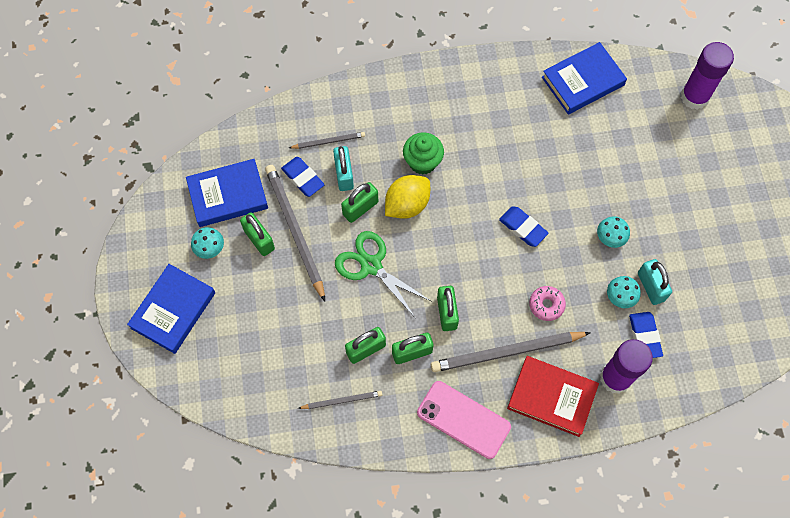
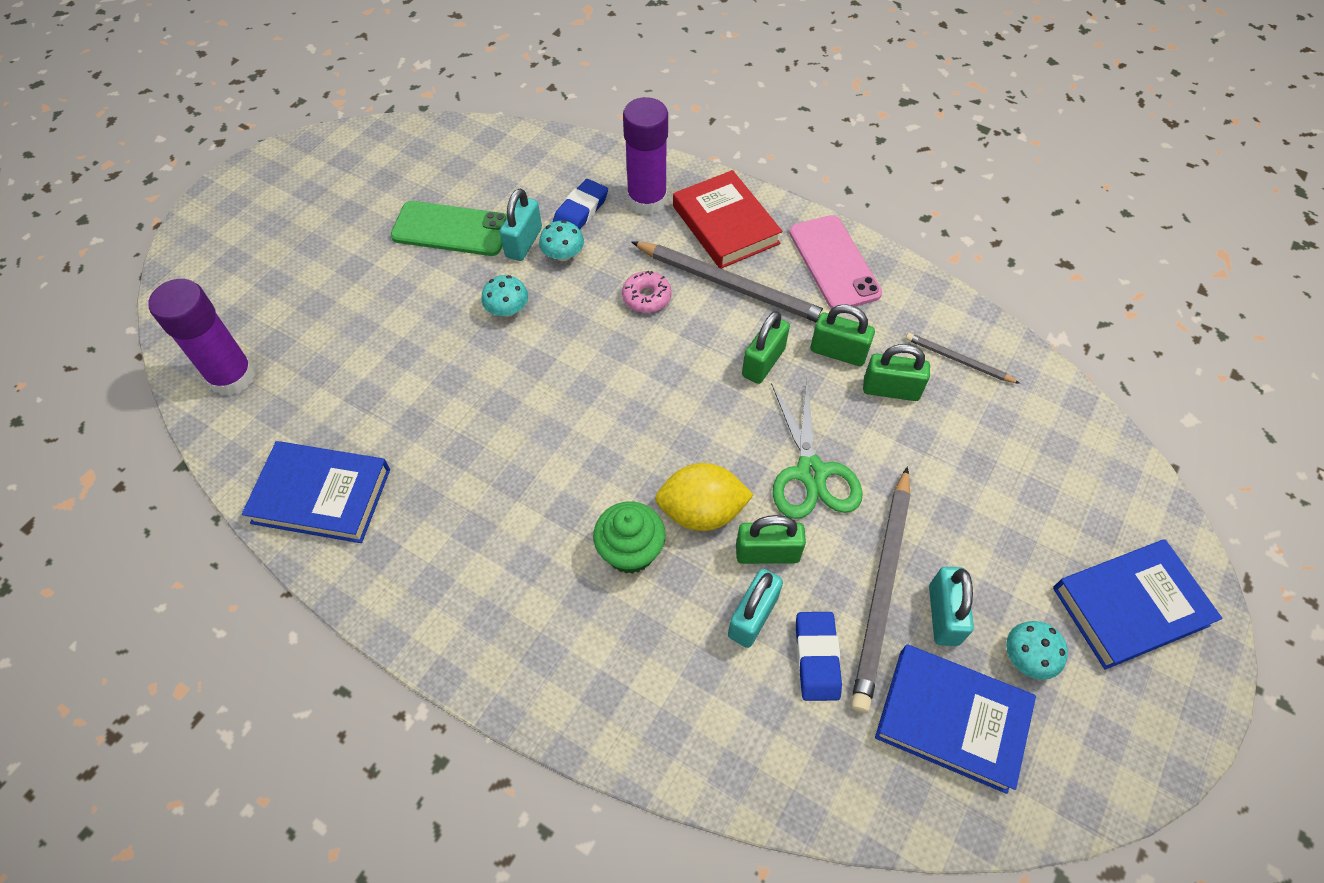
camera: 140 degrees left, 10 degrees down
(259, 239) = (943, 615): green padlock -> turquoise padlock
(328, 141) = (735, 686): grey pencil -> none
(523, 228) = (590, 384): blue eraser -> none
(700, 262) = (451, 229): none -> green phone

